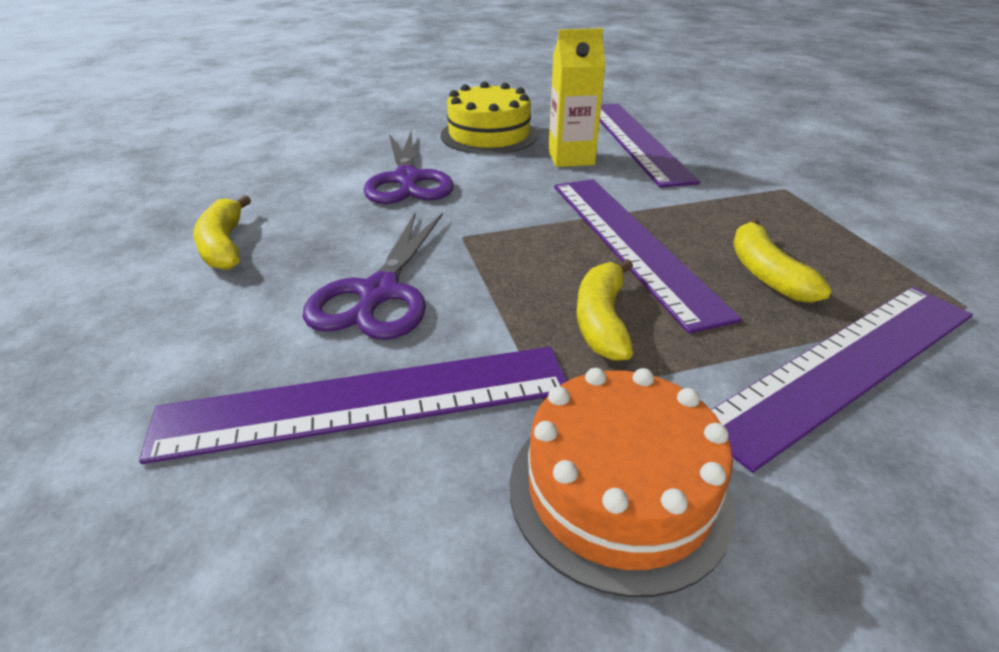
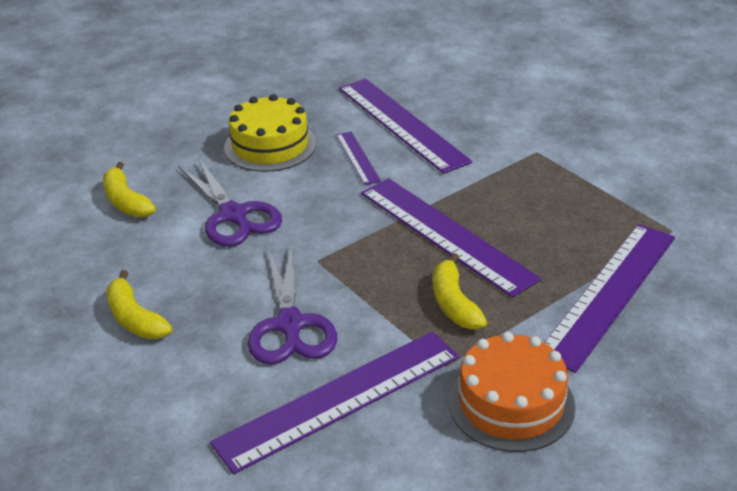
camera: 20 degrees left, 0 degrees up
(571, 158) = (357, 157): yellow carton -> purple ruler
(766, 273) = (545, 237): yellow banana -> yellow banana (126, 201)

